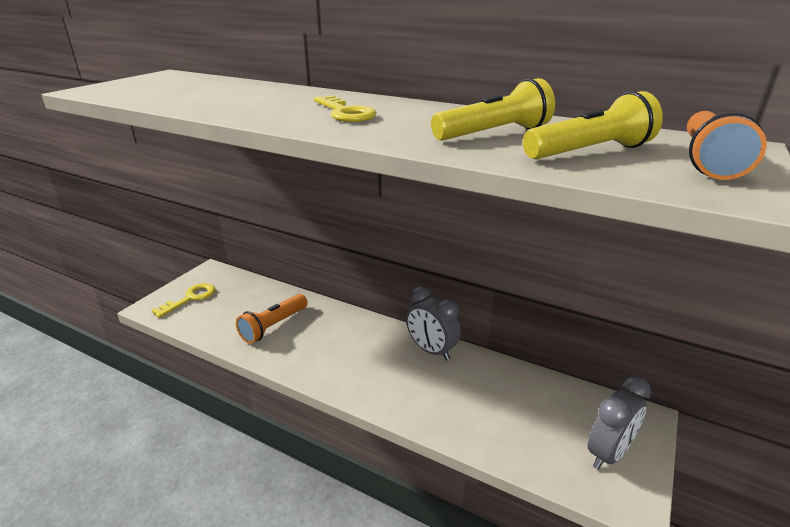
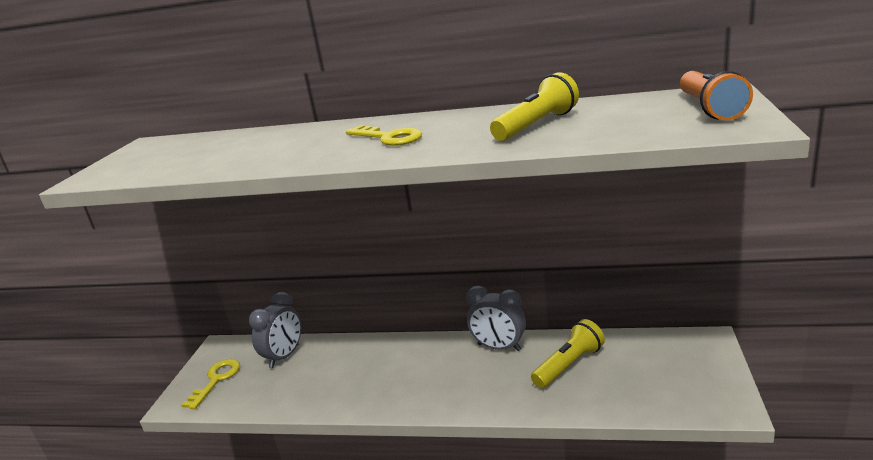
camera: 15 degrees left, 5 degrees down
(273, 326) = (328, 377): orange flashlight -> none
(590, 152) = (623, 122): yellow flashlight -> yellow flashlight (569, 365)
(608, 453) = (695, 377): grey clock -> grey clock (284, 356)

